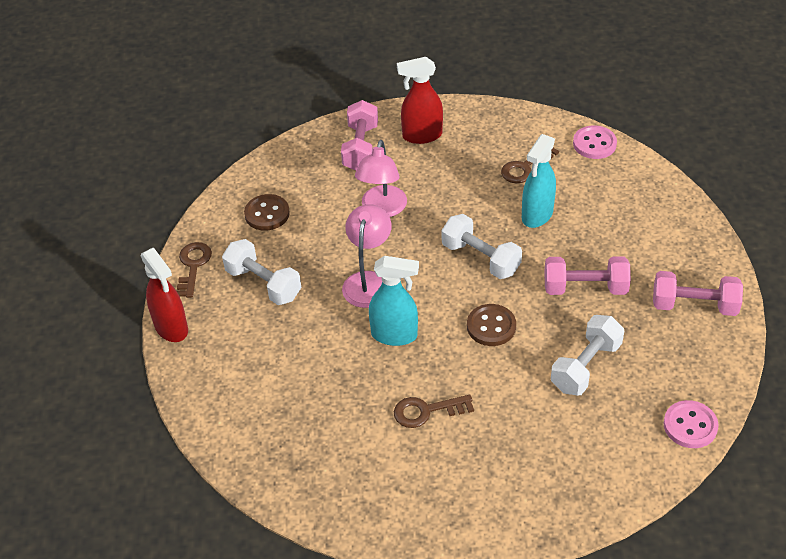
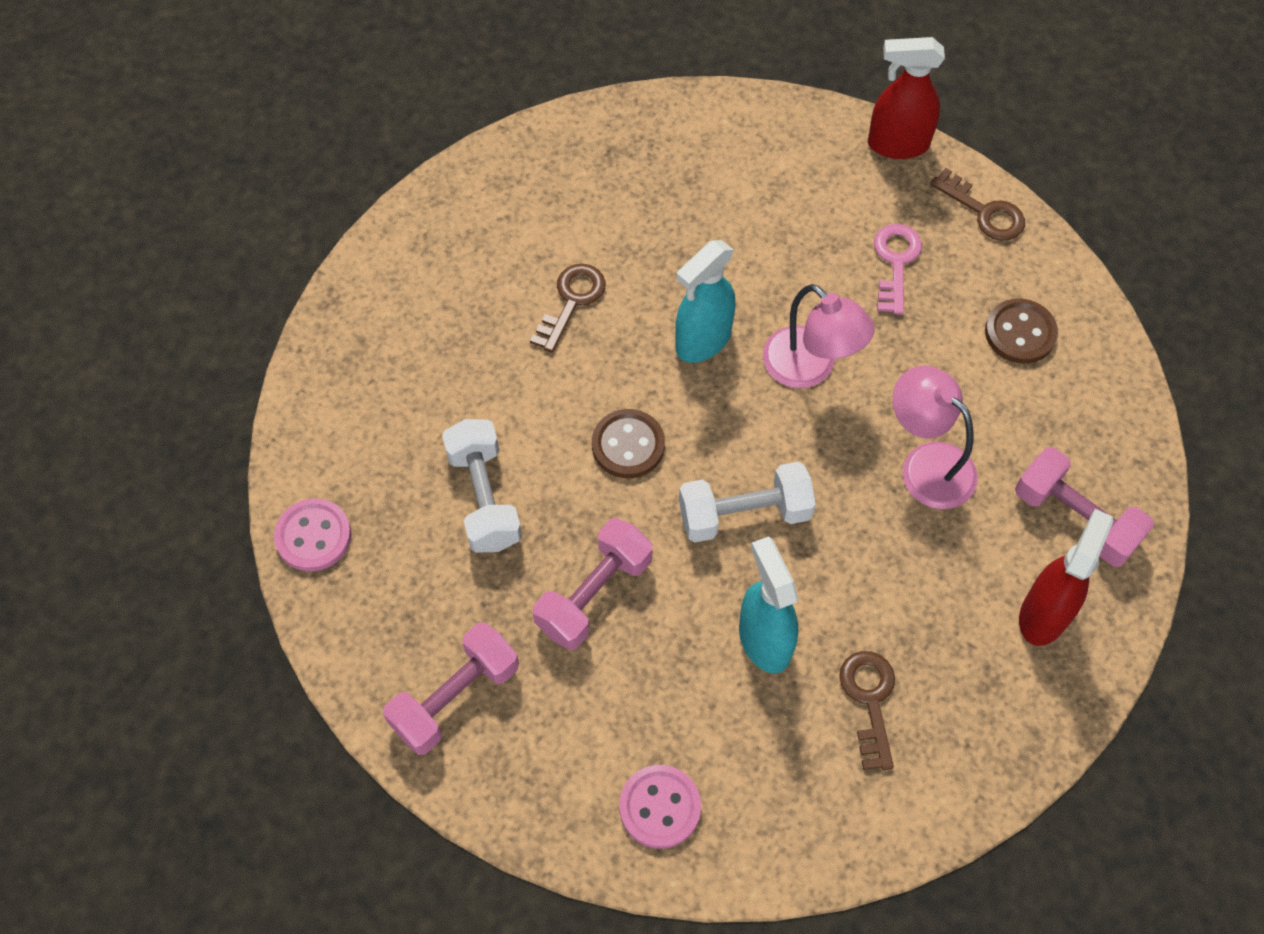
camera: 125 degrees right, 15 degrees up
(263, 284) = (895, 262): white dumbbell -> pink key
(594, 144) = (844, 840): pink button -> pink button (660, 807)

